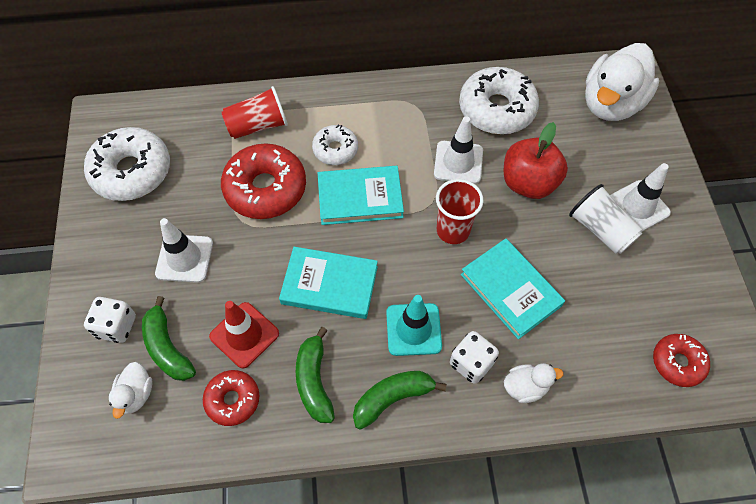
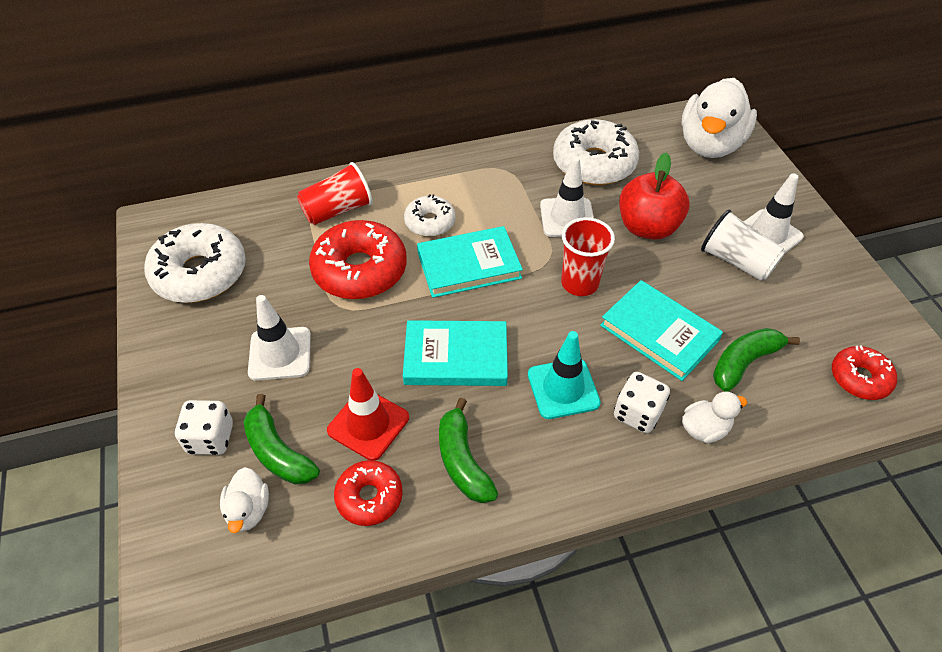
camera: 10 degrees left, 10 degrees down
(392, 398) = (558, 464): green banana -> green banana (744, 362)

